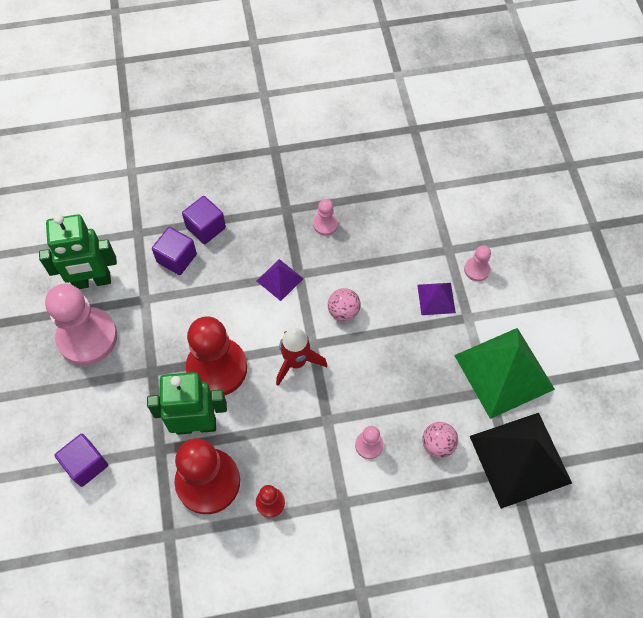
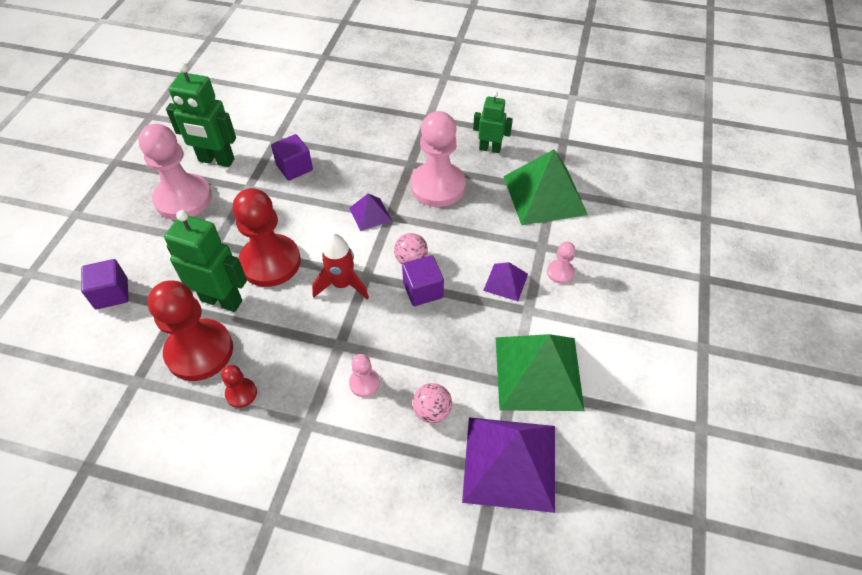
camera: 25 degrees right, 10 degrees down
(206, 227) = (333, 154): purple cube -> purple cube (423, 290)
(325, 224) = (437, 186): pink pawn -> pink pawn, size x2.23
(351, 163) = (490, 148): none -> green robot
(425, 195) = (544, 195): none -> green pyramid
(520, 459) = (509, 463): black pyramid -> purple pyramid

